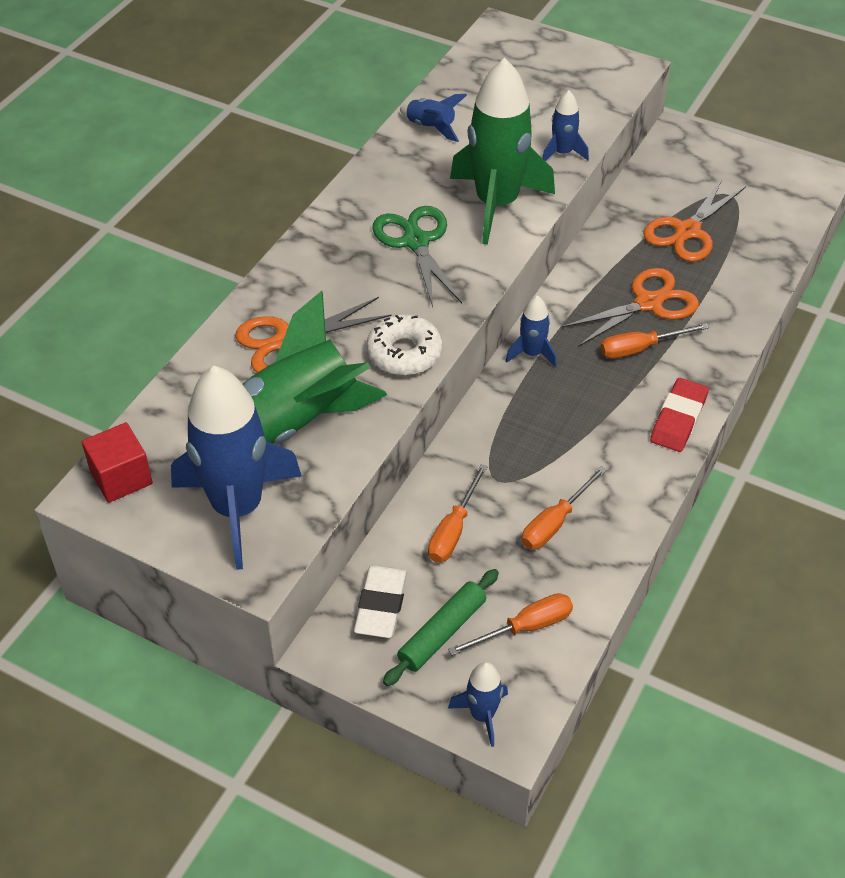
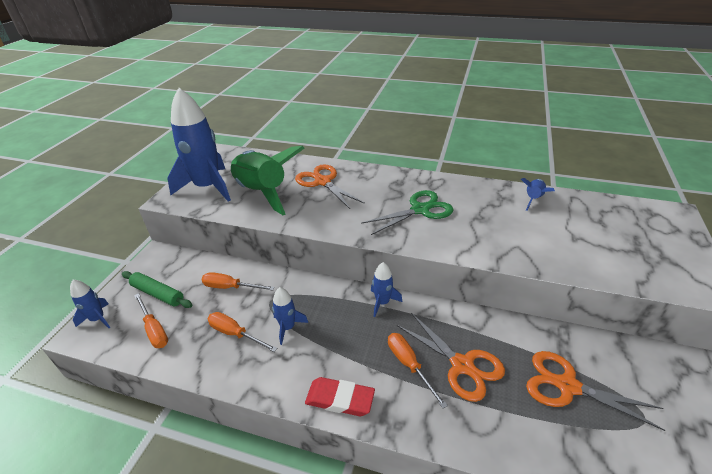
camera: 80 degrees right, 10 degrees down
(121, 477) = (229, 156): red cube -> none
(381, 605) = (181, 267): white eraser -> none
(404, 353) = (322, 220): white donut -> none
(496, 204) = (476, 237): green rocket -> none
(562, 153) = (556, 262): blue rocket -> blue rocket (288, 327)

